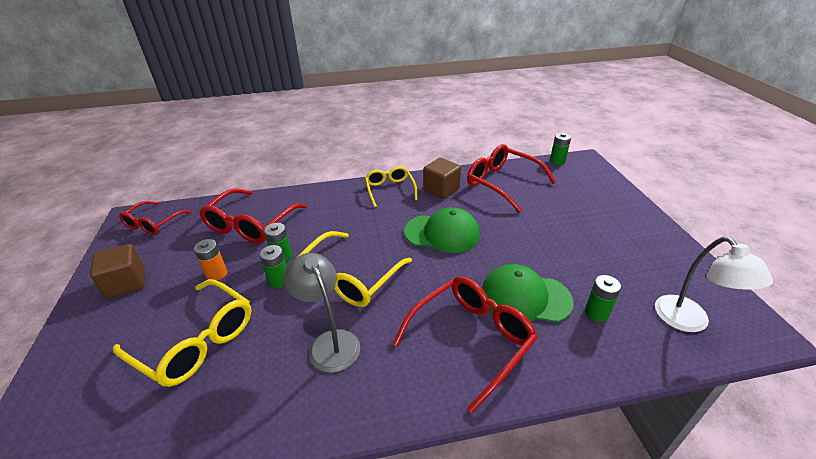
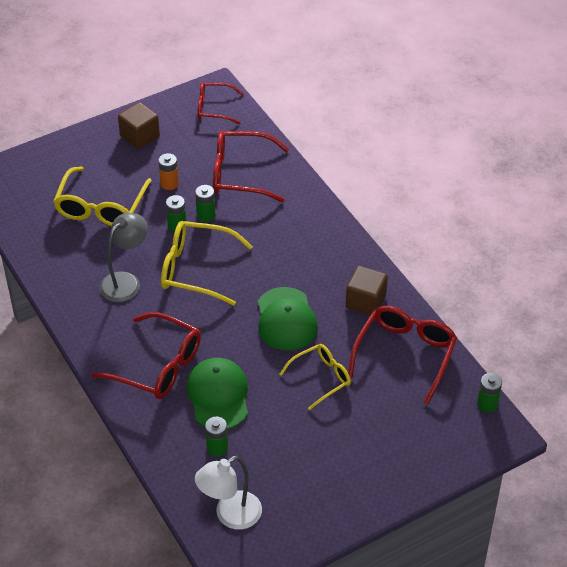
camera: 70 degrees right, 10 degrees up
(390, 190) = (345, 257): yellow glasses -> yellow glasses (321, 378)

